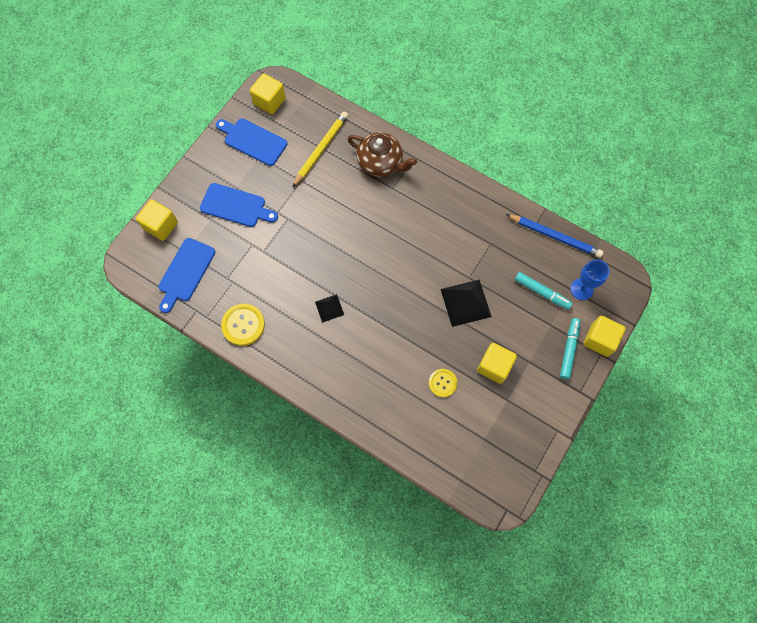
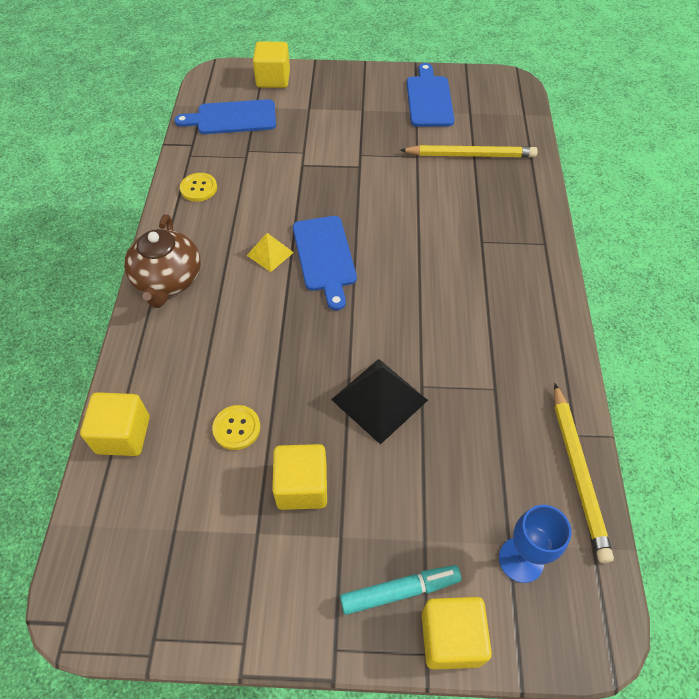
camera: 60 degrees right, 15 degrees down
(236, 206) = (340, 120): blue cutting board -> blue cutting board (325, 257)
(243, 325) = (198, 188): yellow button -> yellow button, size x0.65
(269, 101) = (488, 90): yellow cube -> yellow cube (123, 435)
(329, 308) = (270, 253): black pyramid -> yellow pyramid
(380, 162) = (504, 214): brown teapot -> brown teapot (168, 280)
(541, 292) = (469, 498): turquoise marker -> none
(555, 236) = (578, 473): blue pencil -> yellow pencil

